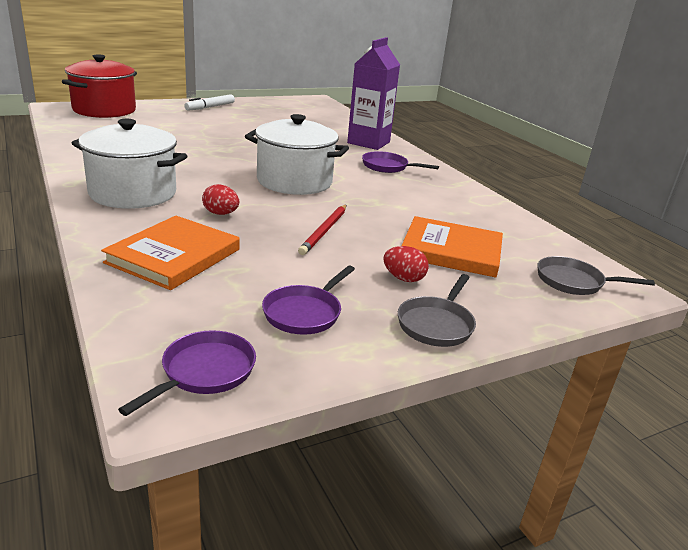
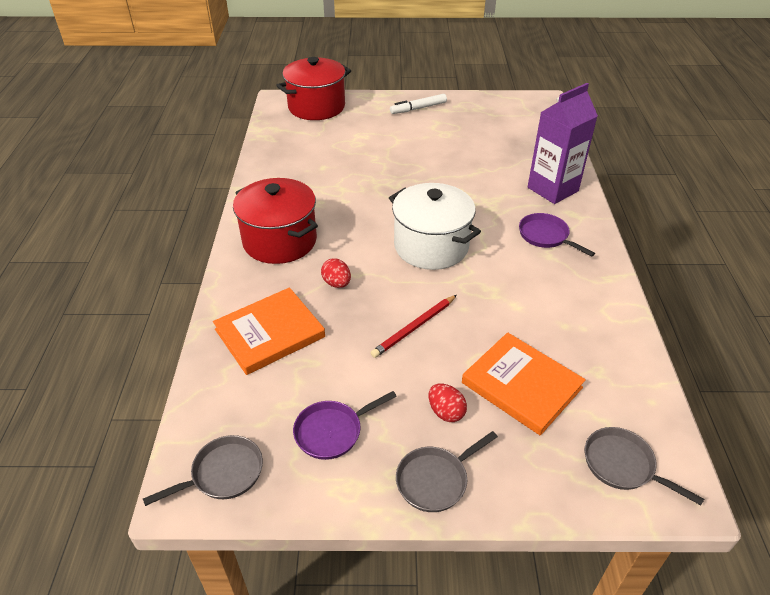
camera: 30 degrees right, 15 degrees up
(133, 193) = (280, 241): white pot -> red pot
(204, 372) = (223, 473): purple pan -> grey pan

